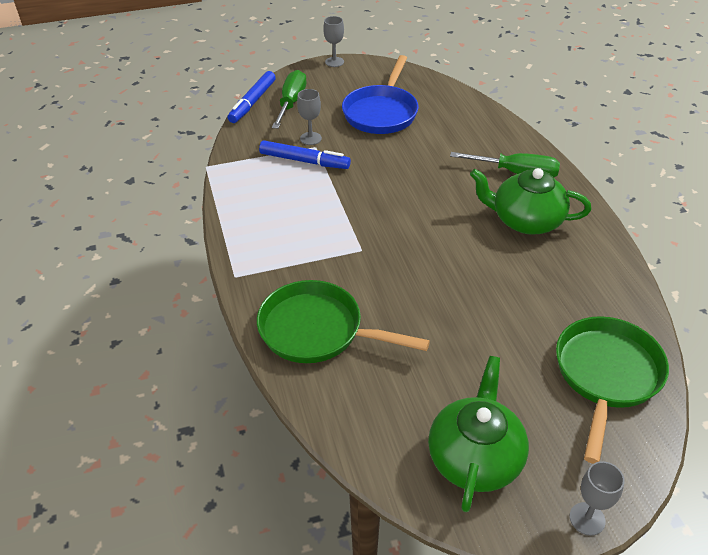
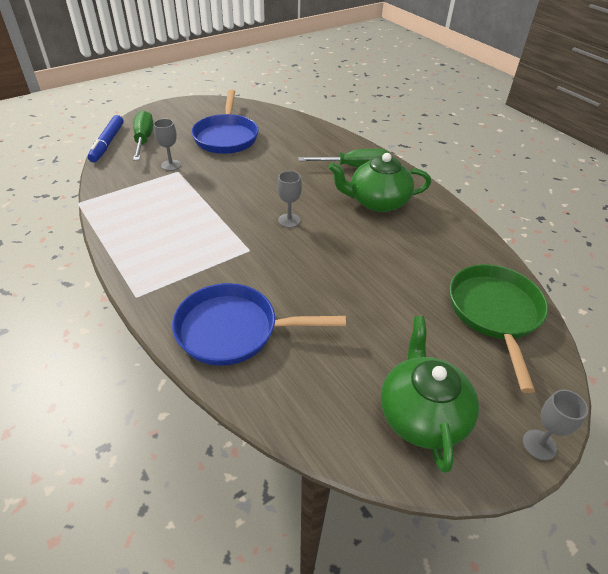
camera: 20 degrees left, 0 degrees up
(304, 161) = (171, 184): blue marker -> none
(317, 330) = (234, 330): green pan -> blue pan
(334, 62) = (172, 103): grey goblet -> grey goblet (289, 220)

